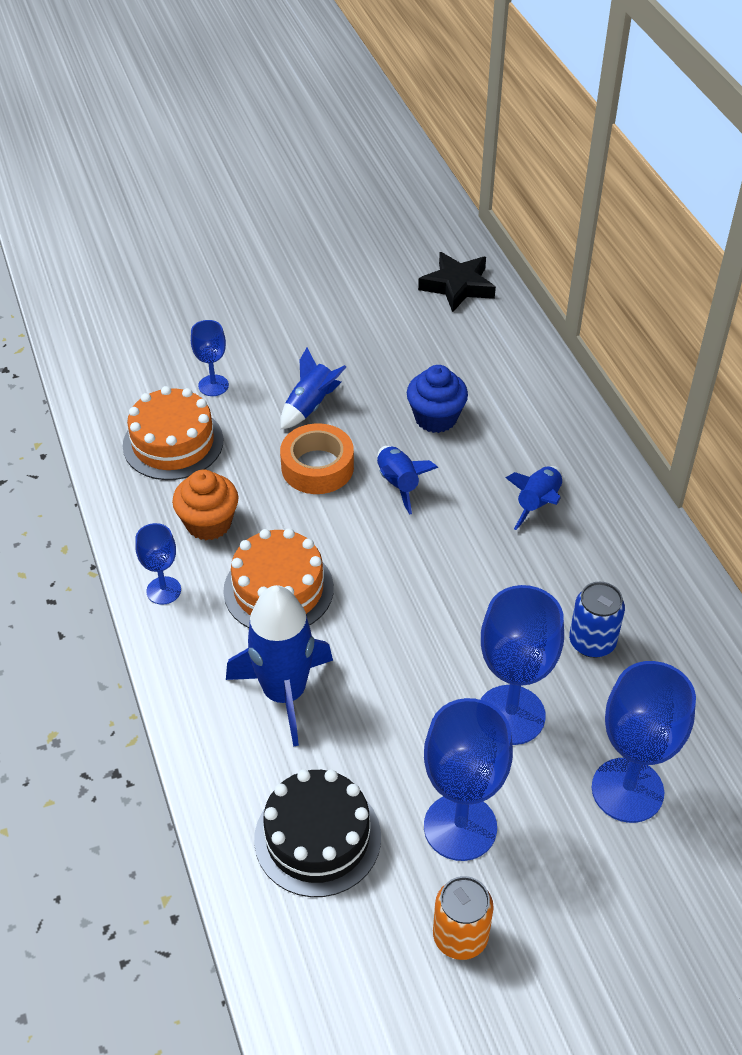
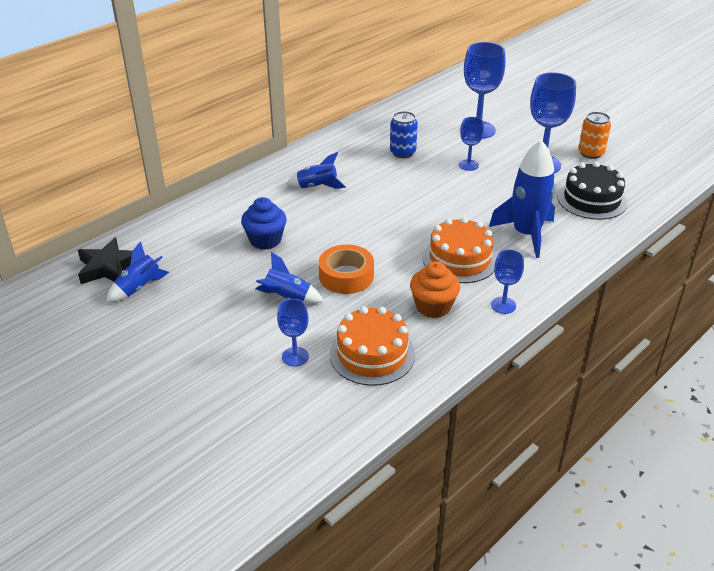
camera: 115 degrees left, 10 degrees down
(398, 484) = (337, 239): blue rocket -> blue rocket (139, 288)
(510, 715) = (468, 165): blue goblet -> blue goblet, size x0.54

